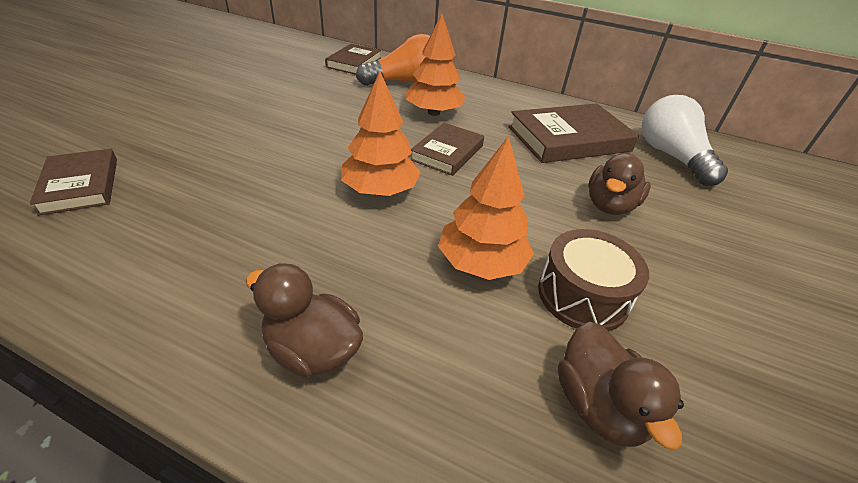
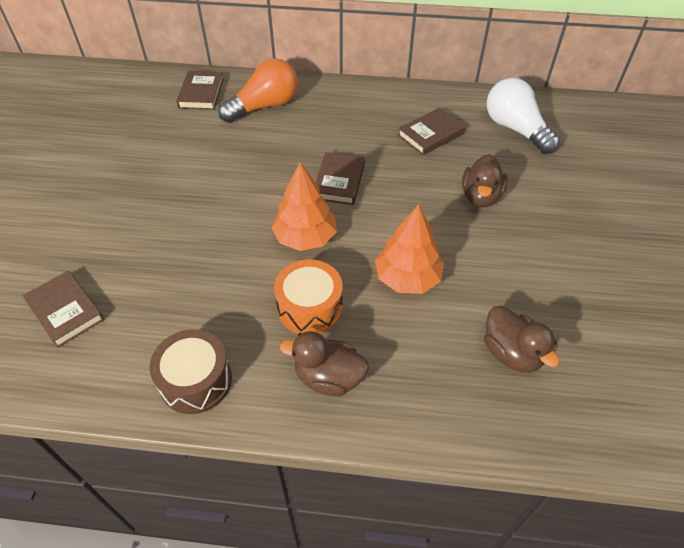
camera: 15 degrees left, 10 degrees up
(341, 259) = (309, 307): none -> orange drum
(433, 112) = (307, 138): orange tree -> none
(569, 139) = (431, 134): brown book -> brown book, size x0.62
(582, 295) = (482, 281): brown drum -> brown drum (196, 380)

